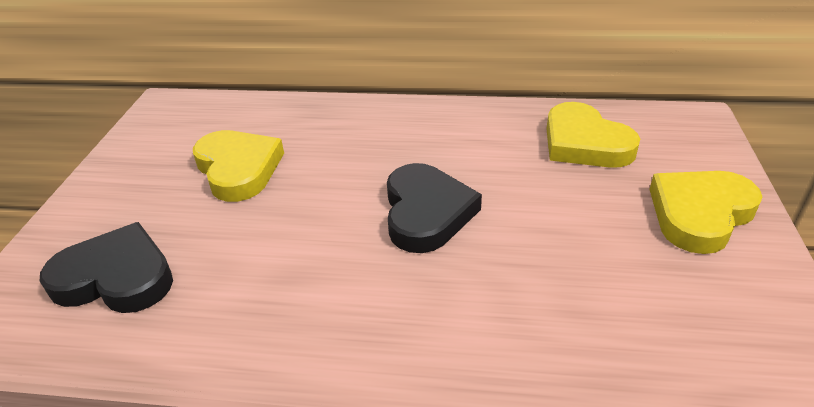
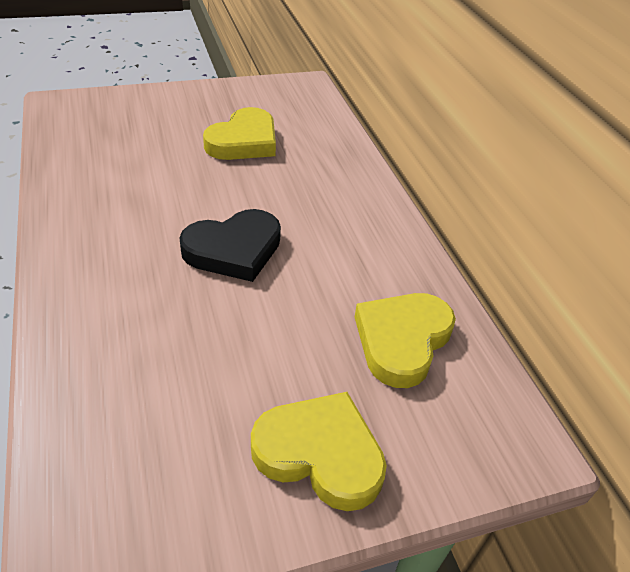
camera: 60 degrees right, 5 degrees up
(116, 277) = (112, 131): black heart -> none

